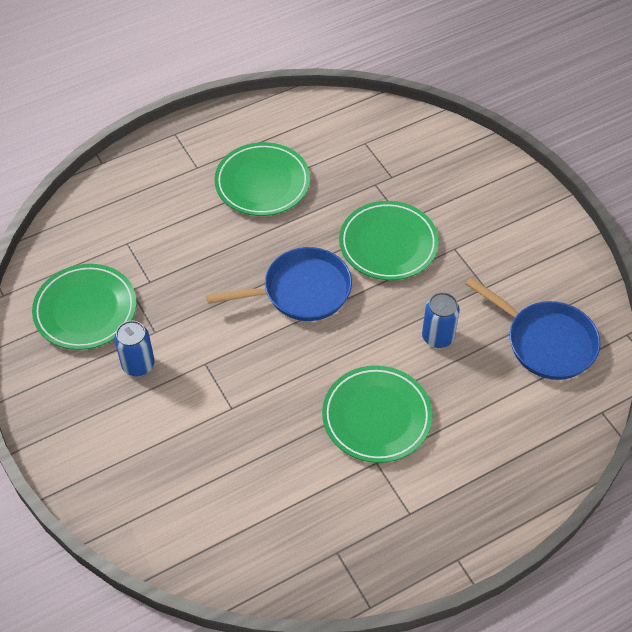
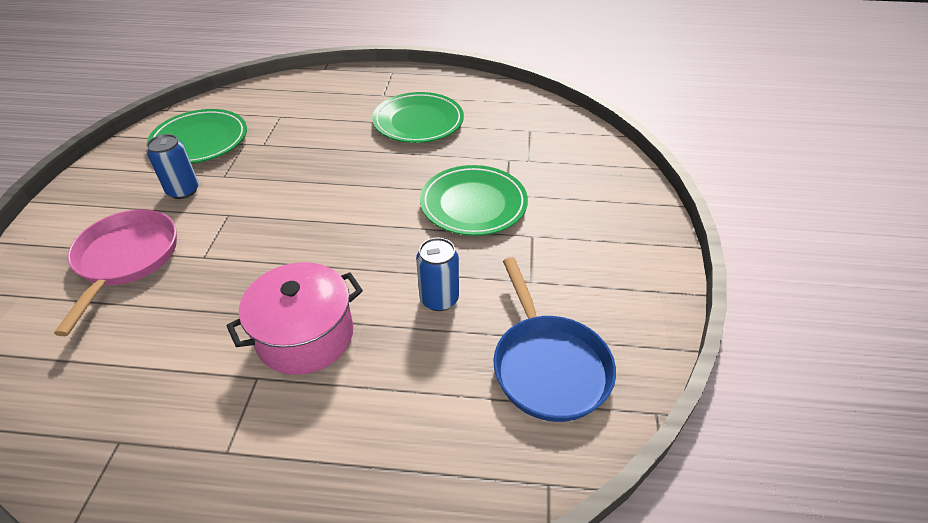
camera: 35 degrees right, 10 degrees down
(173, 446) = (126, 259): none -> pink pan
(301, 291) = (361, 203): blue pan -> none
(376, 417) = (305, 336): green plate -> pink pot

